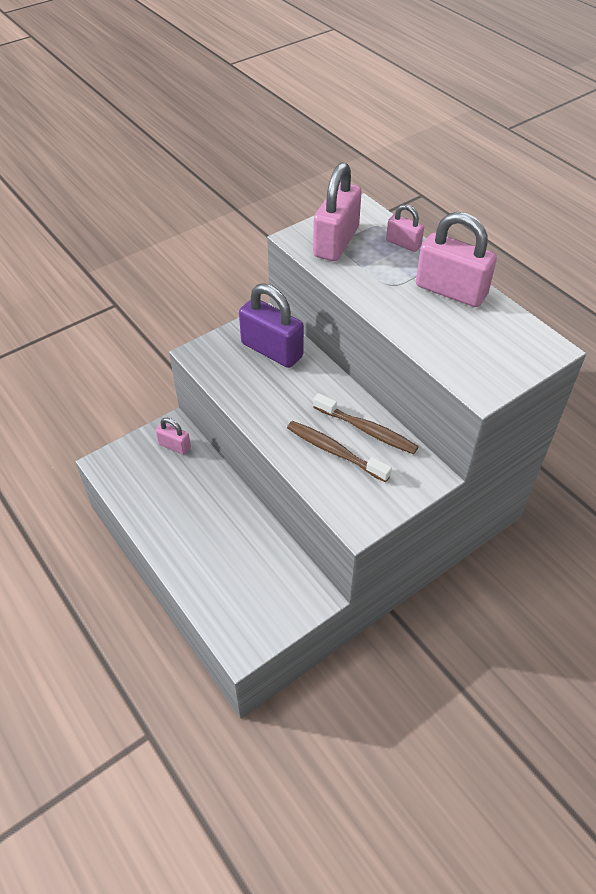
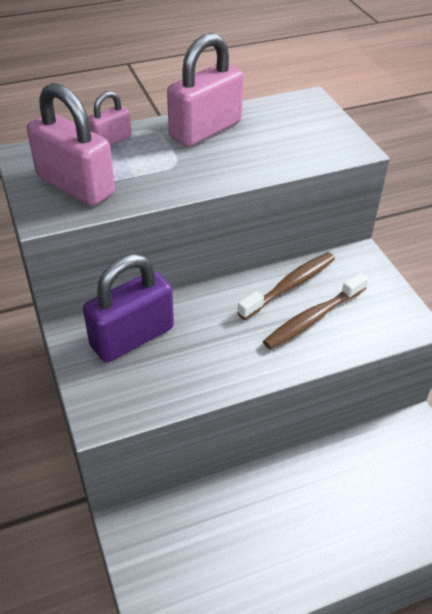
camera: 75 degrees left, 5 degrees down
(174, 446) = (162, 528): pink padlock -> none

